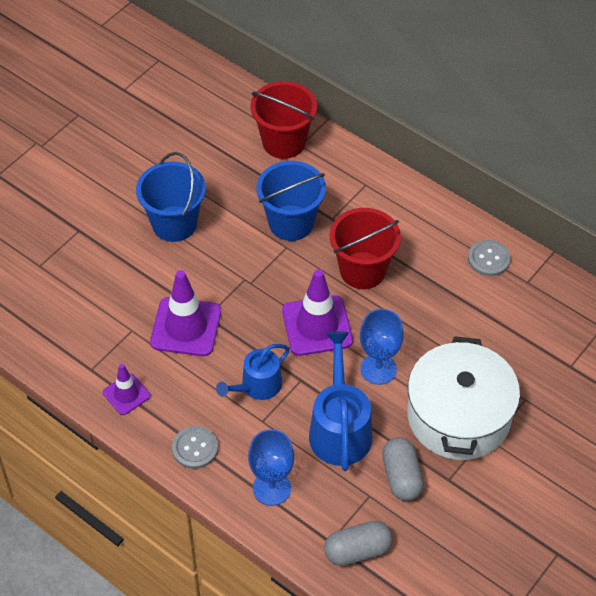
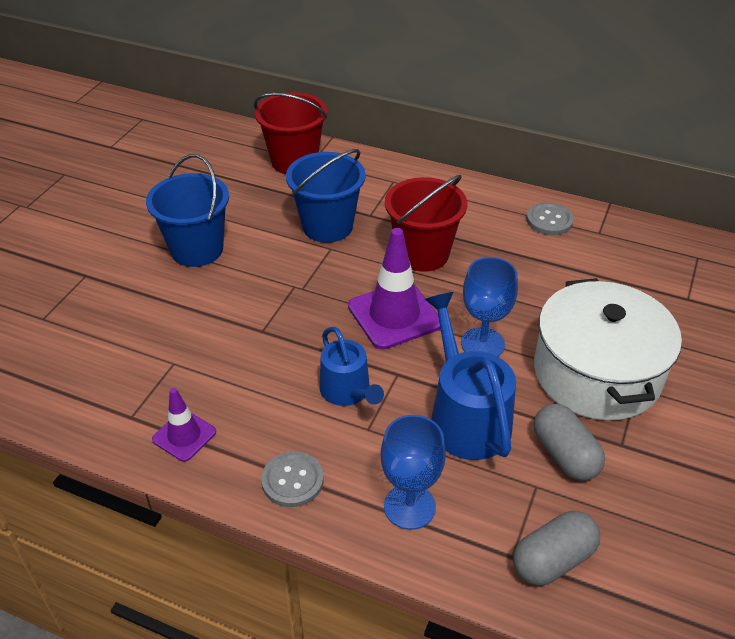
camera: 15 degrees left, 10 degrees down
(186, 327) = (240, 346): purple traffic cone -> none
(257, 386) = (348, 391): blue watering can -> blue watering can turned 60 degrees counterclockwise

